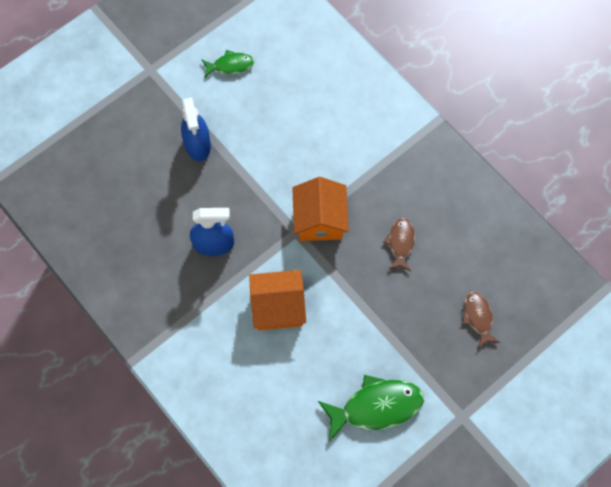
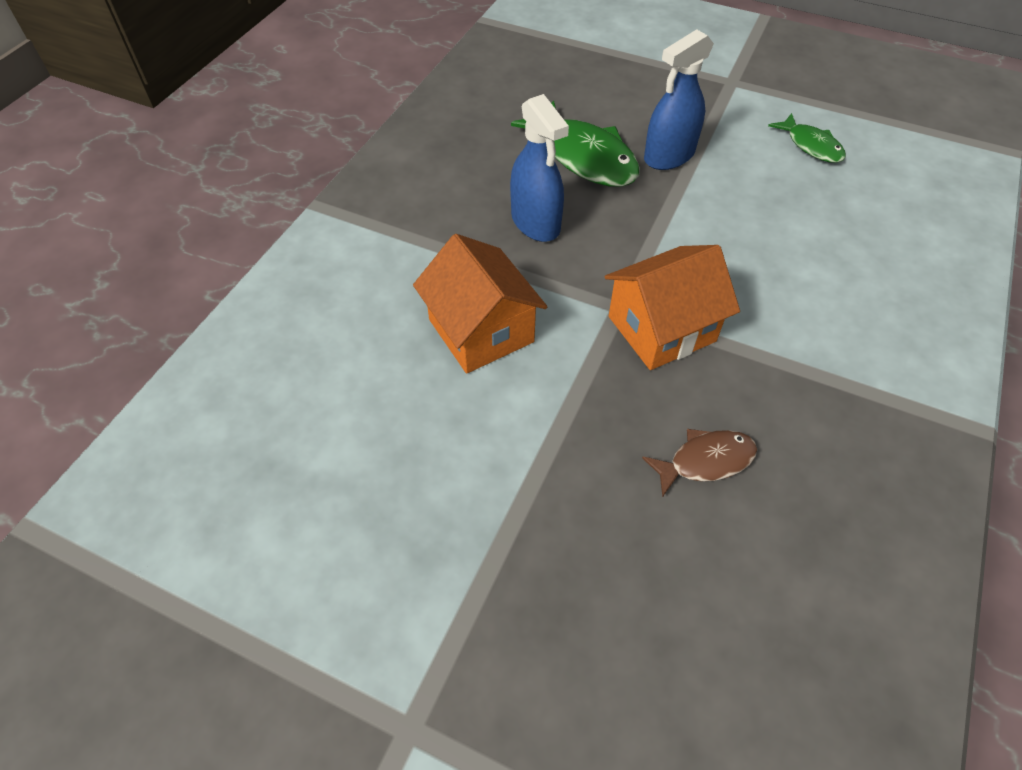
camera: 65 degrees right, 15 degrees down
(376, 407) = (366, 546): green fish -> green fish (584, 157)
(478, 317) = (647, 671): brown fish -> none

